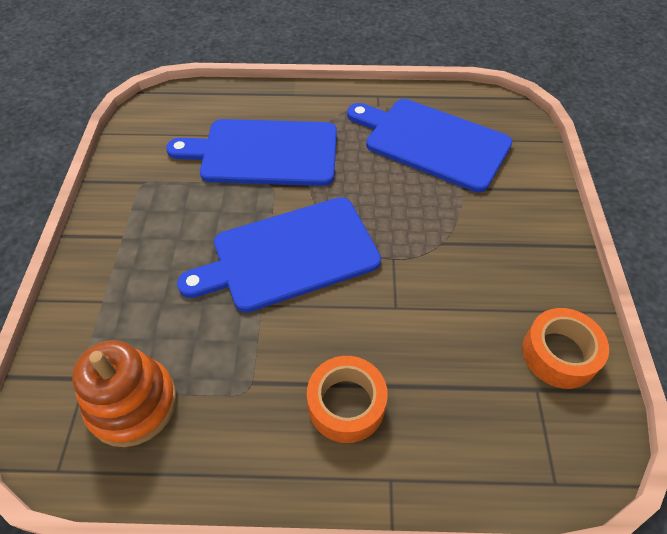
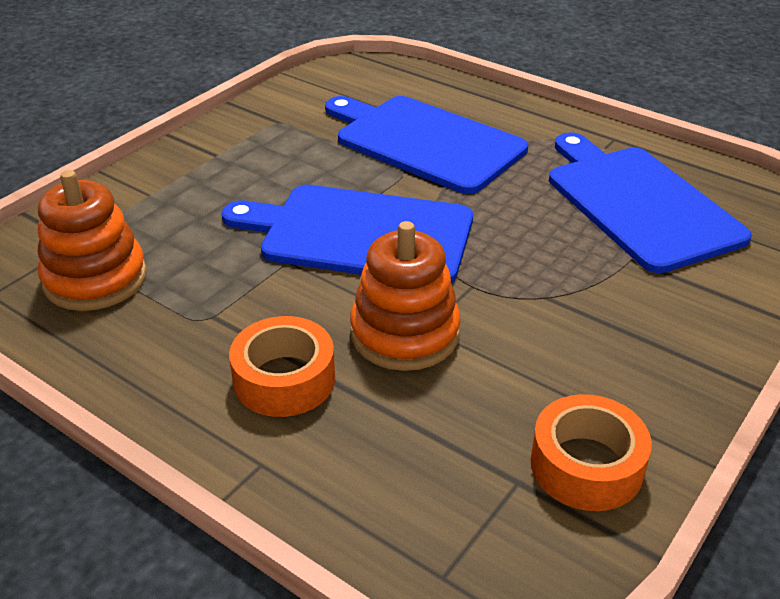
camera: 35 degrees right, 15 degrees down
(387, 321) = (405, 334): none -> orange stacking toy

